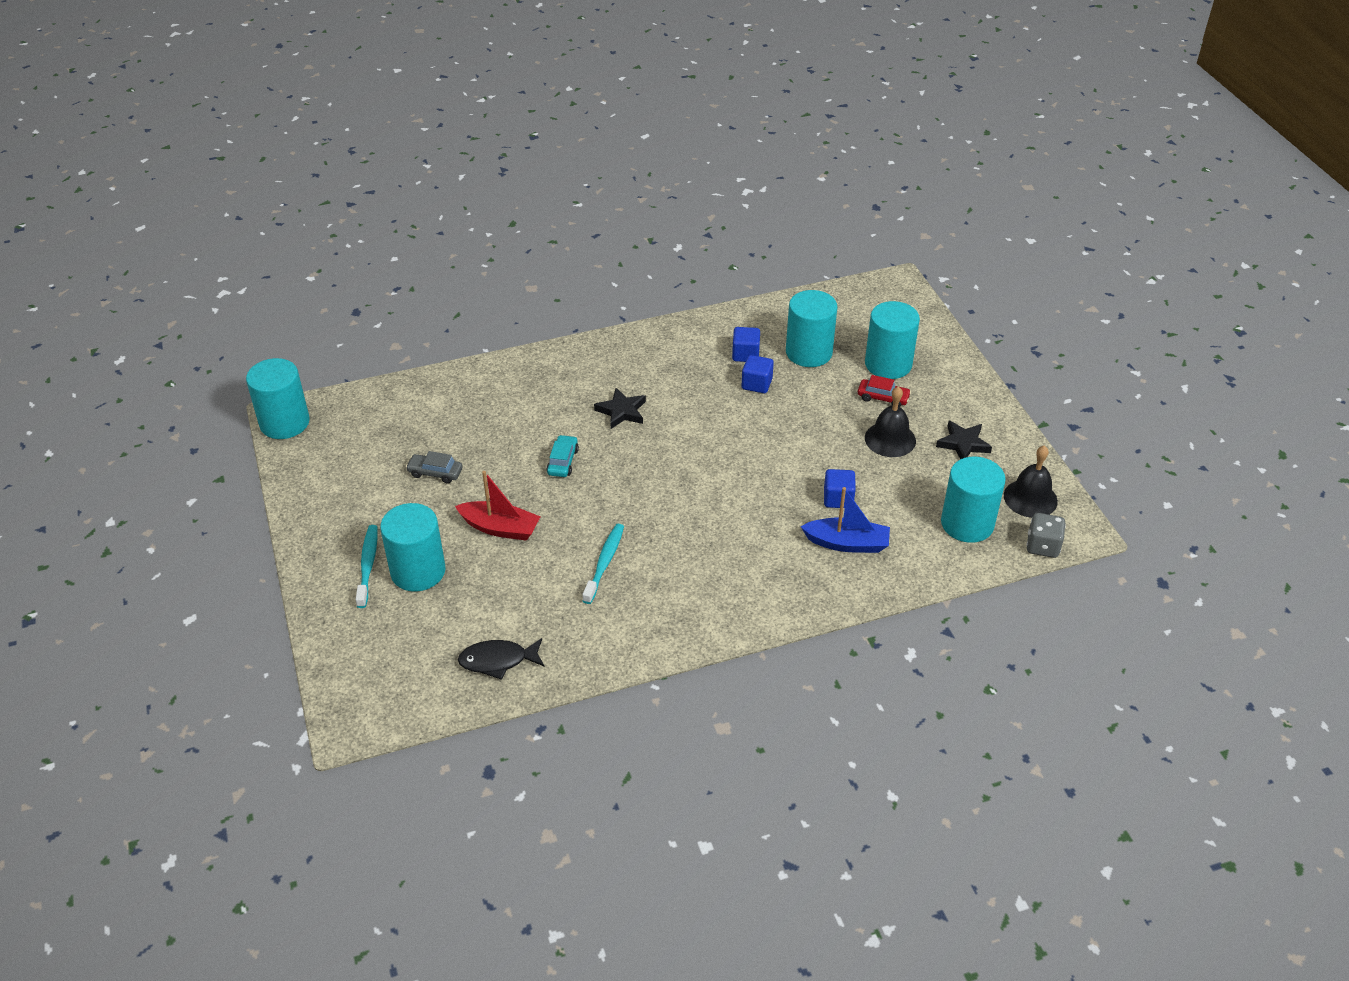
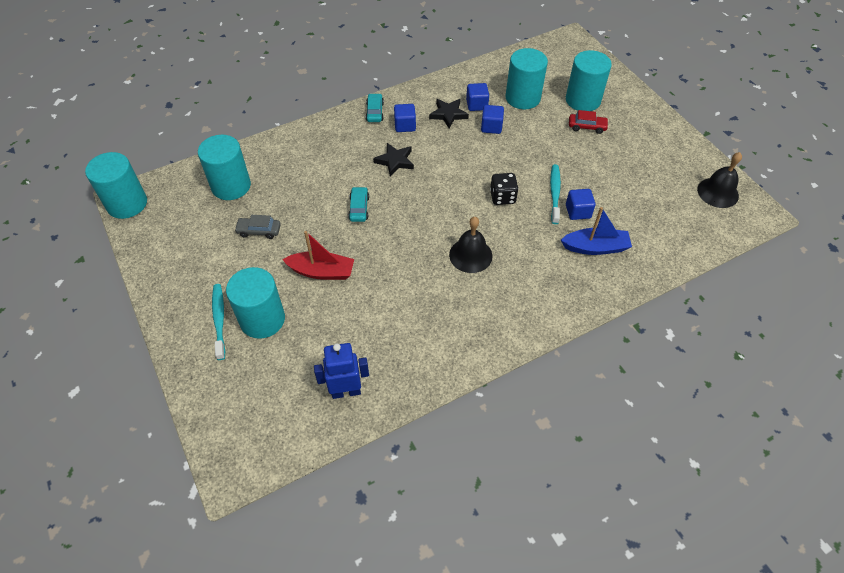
camera: 10 degrees left, 10 degrees up
(498, 661) = (346, 391): black fish -> blue robot
(604, 563) = (412, 290): turquoise toothbrush -> turquoise toothbrush (554, 193)
(611, 349) = (375, 112): none -> turquoise car
(645, 370) = (405, 125): none -> blue cube
(746, 470) = (502, 197): none -> black dice
(890, 439) = (602, 158): black bell -> black bell (470, 255)
(963, 444) = (656, 155): black star -> black star (448, 114)
(967, 523) = (679, 219): turquoise cylinder -> turquoise cylinder (231, 186)
(1042, 546) = (739, 230): grey dice -> none

